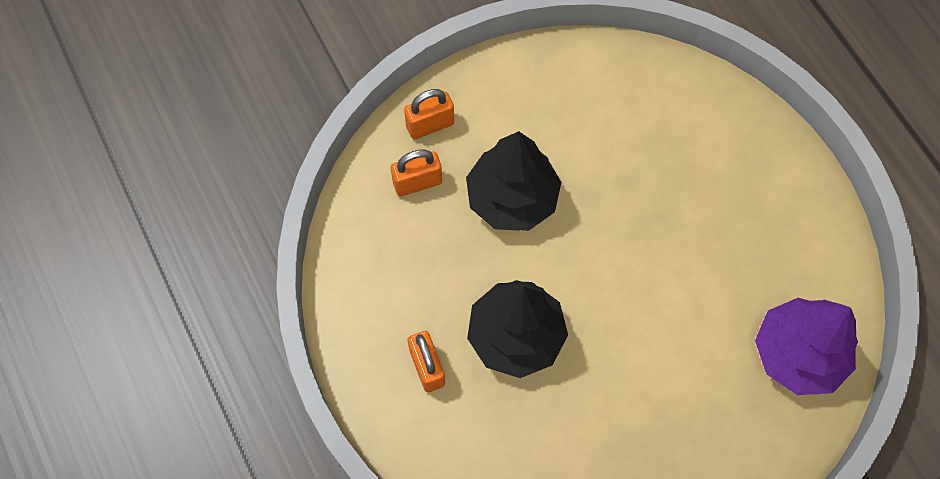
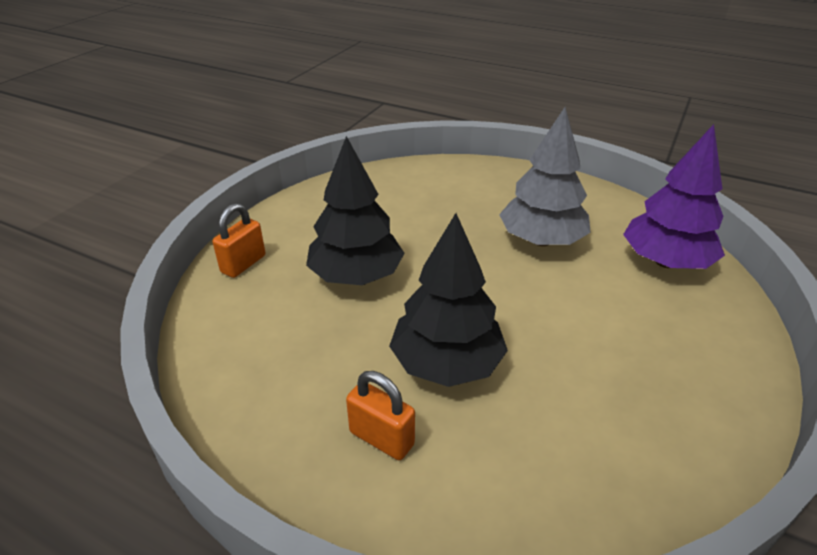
camera: 35 degrees left, 30 degrees down
(417, 182) = (259, 303): orange padlock -> none
(709, 256) = (541, 240): none -> grey tree

